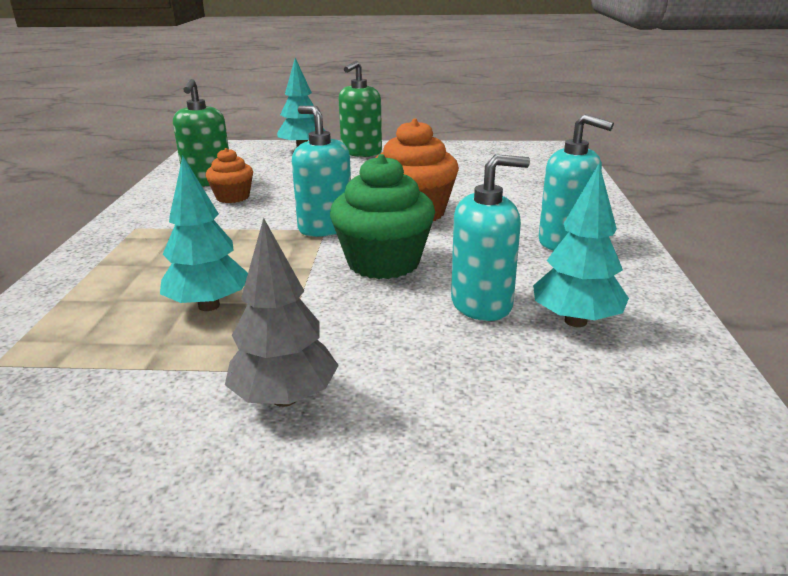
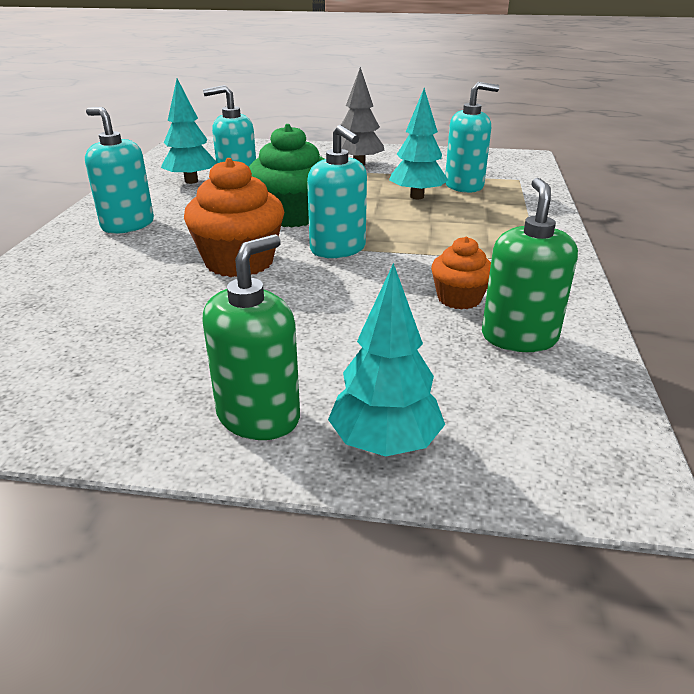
camera: 175 degrees left, 5 degrees up
(114, 337) = (464, 185): none -> turquoise soap dispenser

